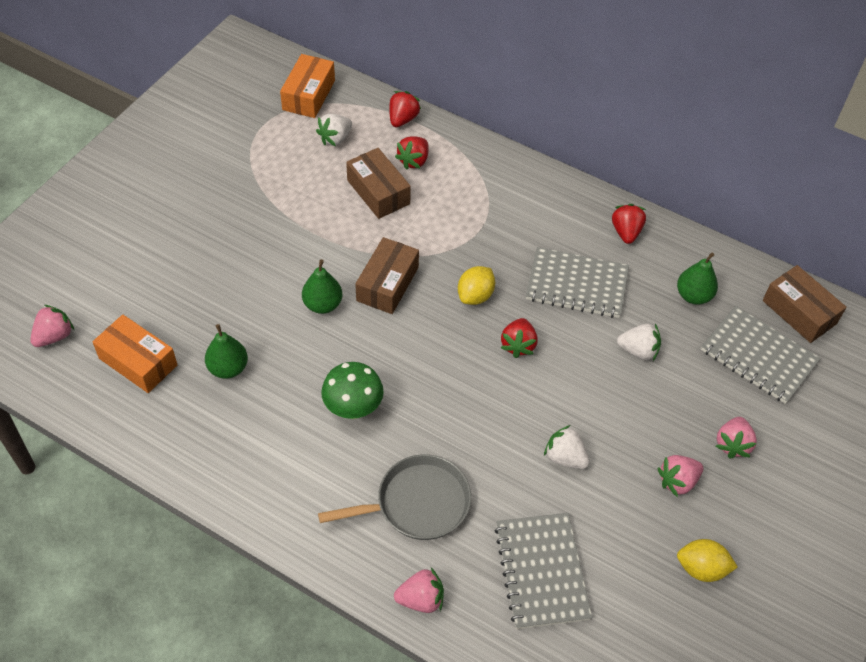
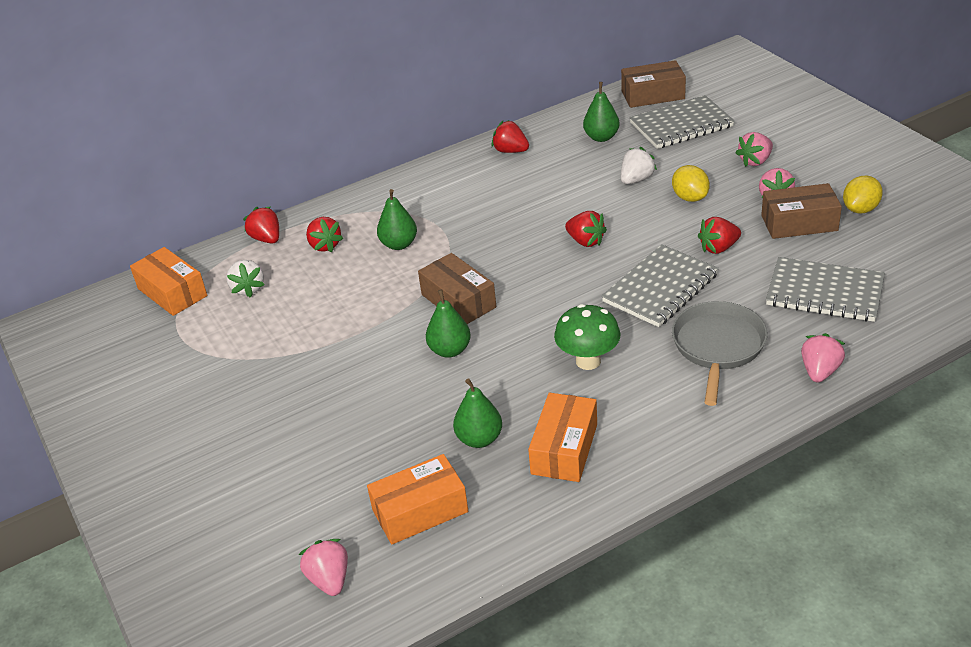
camera: 55 degrees left, 15 degrees down
(240, 431) = (564, 449): none -> orange box
(378, 192) = (342, 278): brown box -> brown box (799, 223)
(441, 210) = (399, 244): none -> green pear
(475, 296) = (513, 251): yellow lemon -> yellow lemon (690, 197)
(565, 457) = (718, 248): white strawberry -> red strawberry
(576, 285) = (545, 192): grey notebook -> grey notebook (660, 288)
(732, 444) = (755, 161): pink strawberry -> pink strawberry turned 90 degrees clockwise

